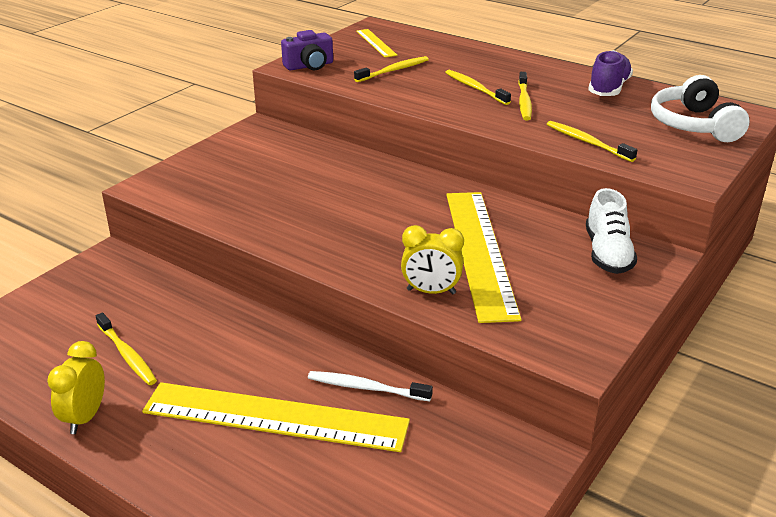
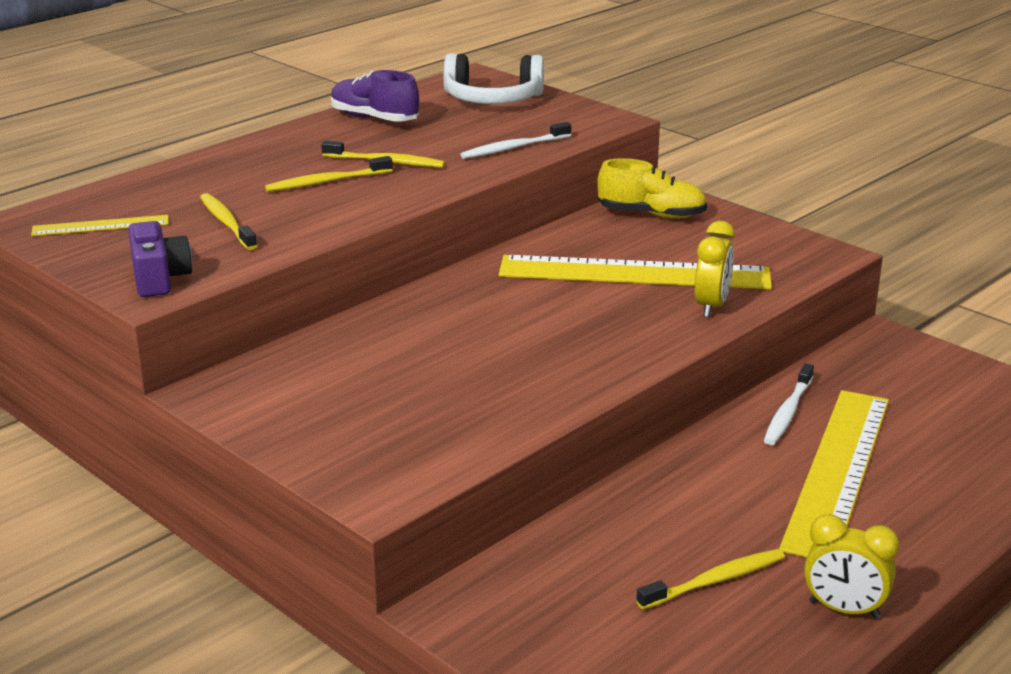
camera: 80 degrees left, 5 degrees down
(587, 142) = (514, 148): yellow toothbrush -> white toothbrush
(607, 253) = (651, 214): white shoe -> yellow shoe

